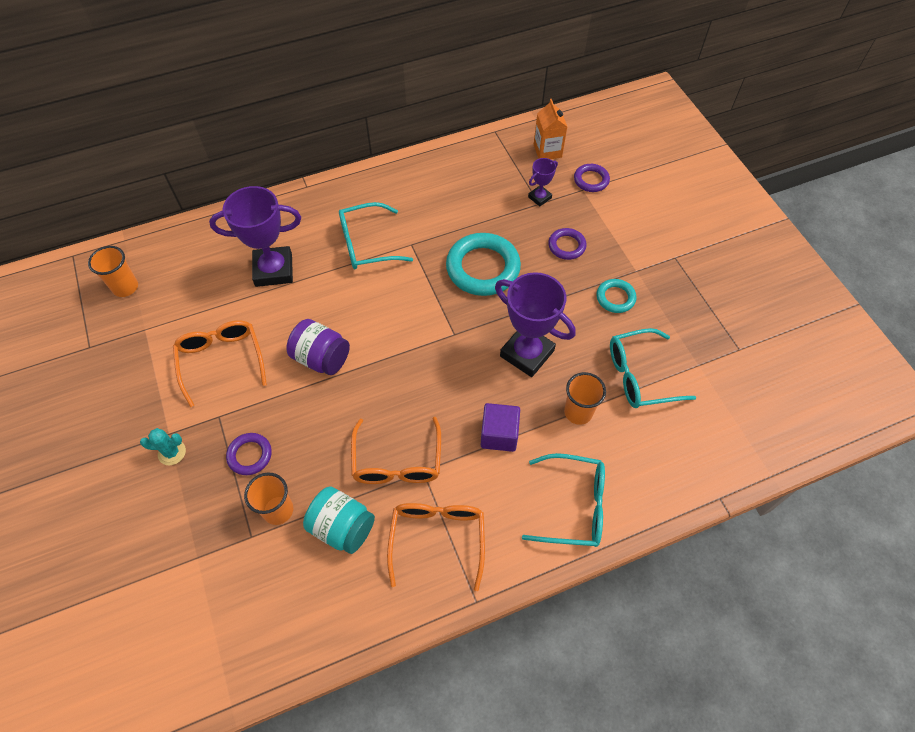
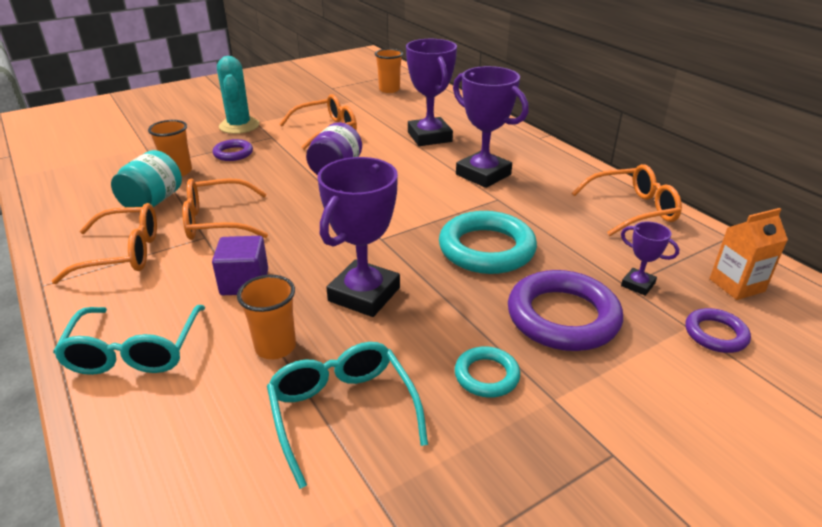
camera: 80 degrees right, 25 degrees down
(172, 452) = (239, 126): turquoise cactus -> turquoise cactus, size x1.79
(366, 244) = (483, 175): turquoise glasses -> purple trophy
(448, 167) = (633, 210): none -> orange glasses
(566, 246) = (562, 317): purple ring -> purple ring, size x1.92

